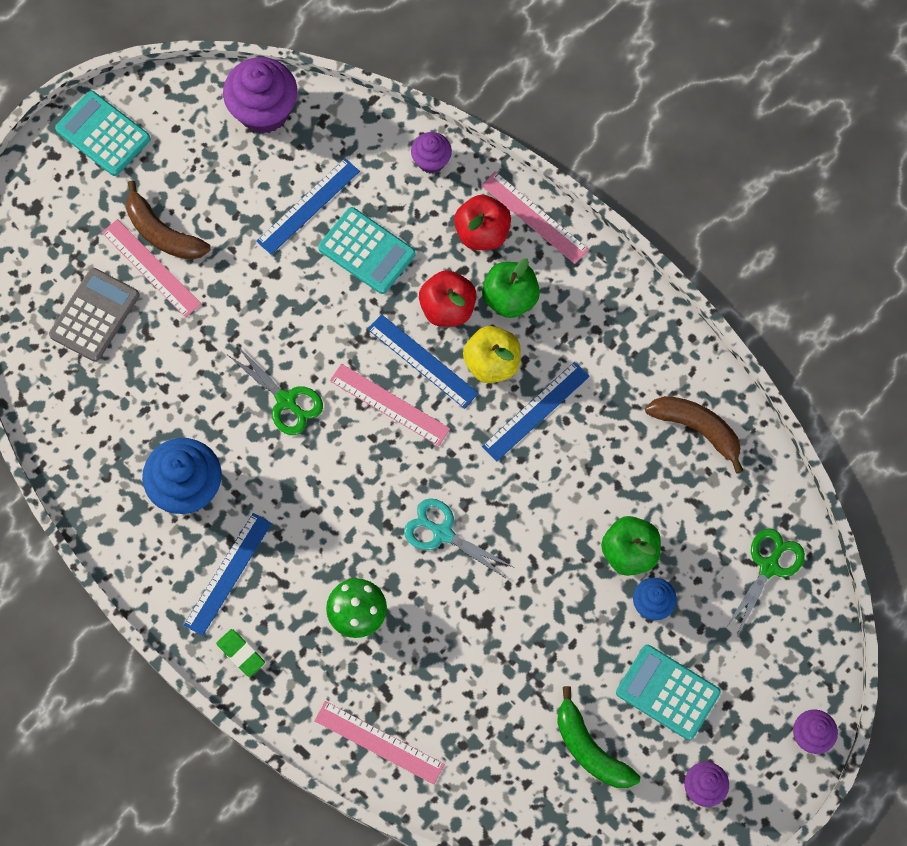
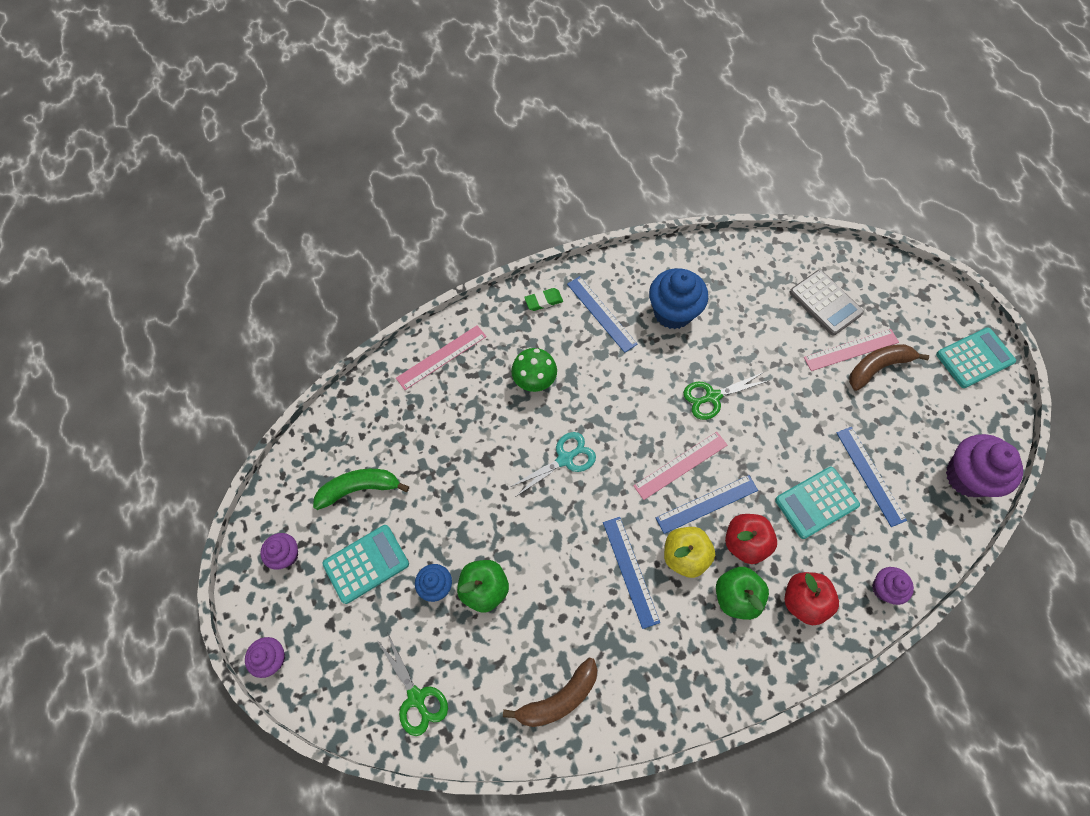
camera: 115 degrees right, 5 degrees down
(534, 217) = (804, 652): pink ruler -> none

